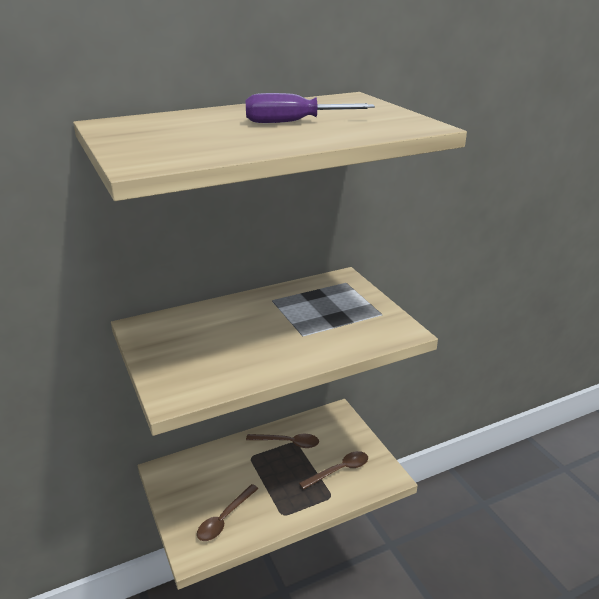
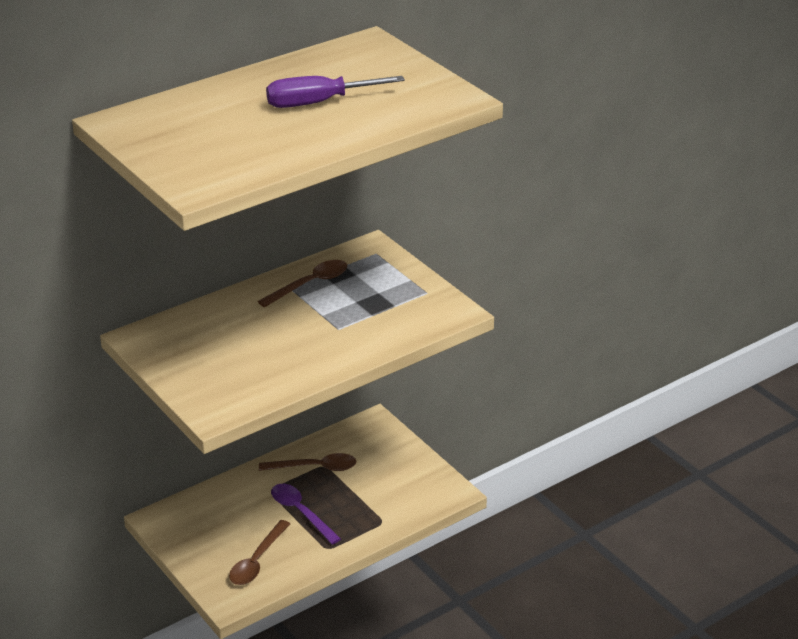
camera: 10 degrees left, 5 degrees up
(269, 479) = (301, 512): none -> purple spoon
(339, 470) = (387, 492): brown spoon -> brown spoon (310, 284)

